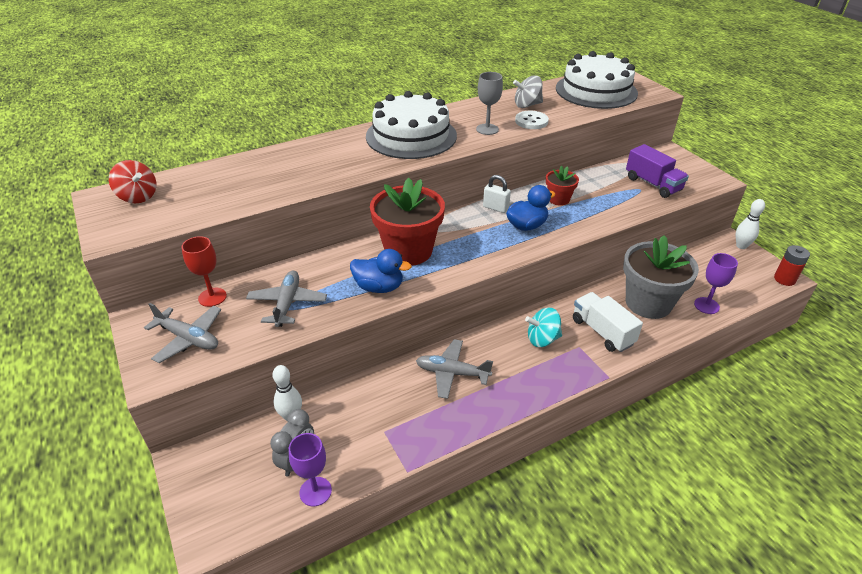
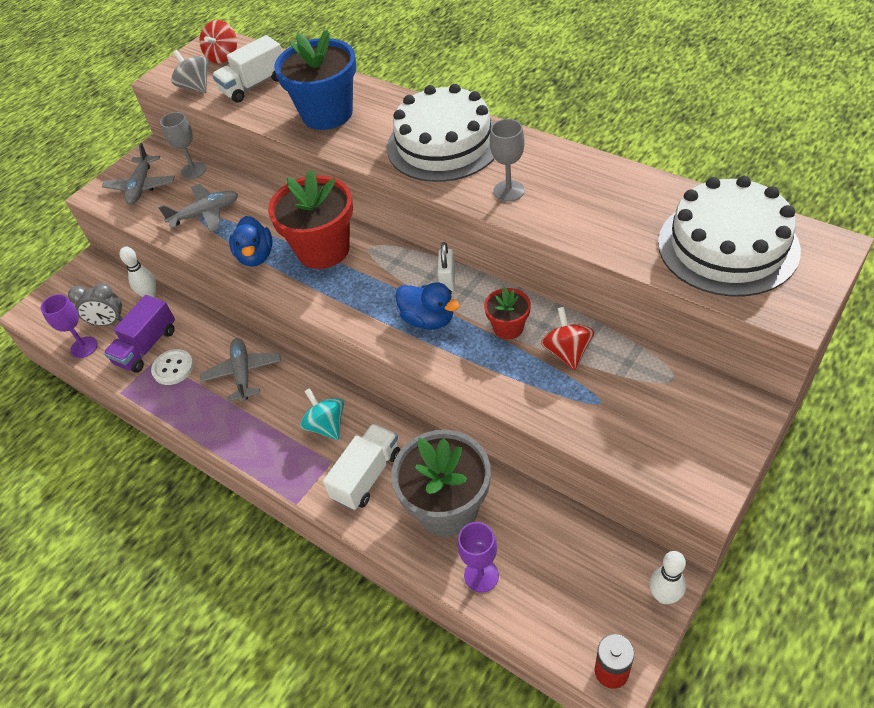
camera: 70 degrees right, 10 degrees up
(212, 297) = (193, 170): red goblet -> grey goblet
(213, 191) = (254, 85): none -> white truck
(309, 168) = (327, 114): none -> blue flower pot
(527, 105) = (609, 198): grey spinning top -> grey spinning top (196, 87)
(531, 121) = (564, 218): white button -> white button (173, 368)
(594, 187) = (567, 352): none -> red spinning top
(653, 184) = (626, 412): purple truck -> purple truck (146, 346)

